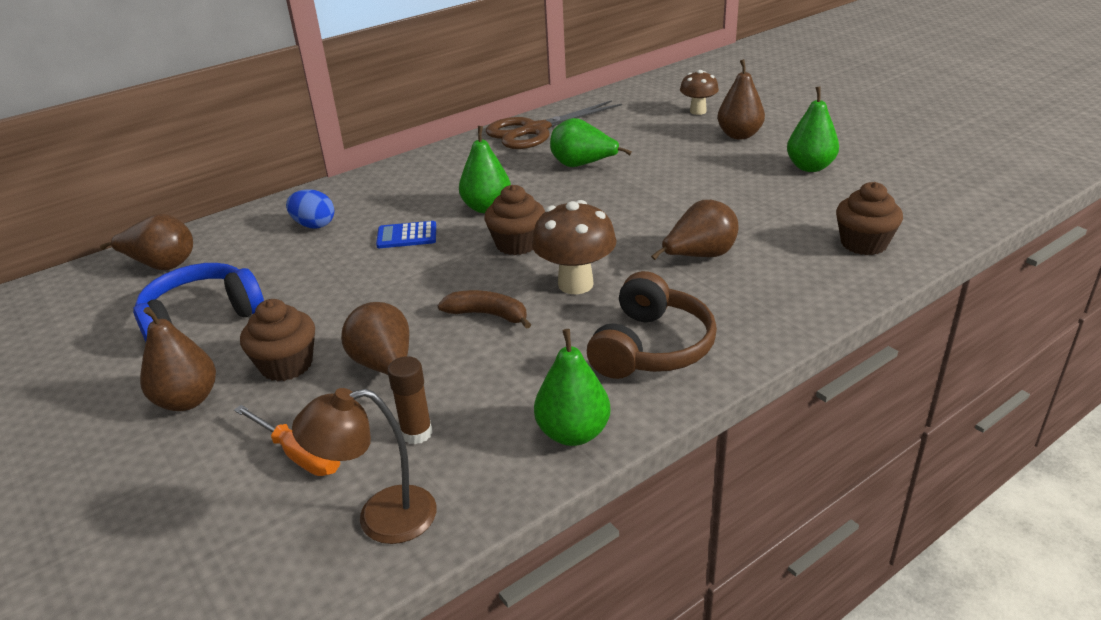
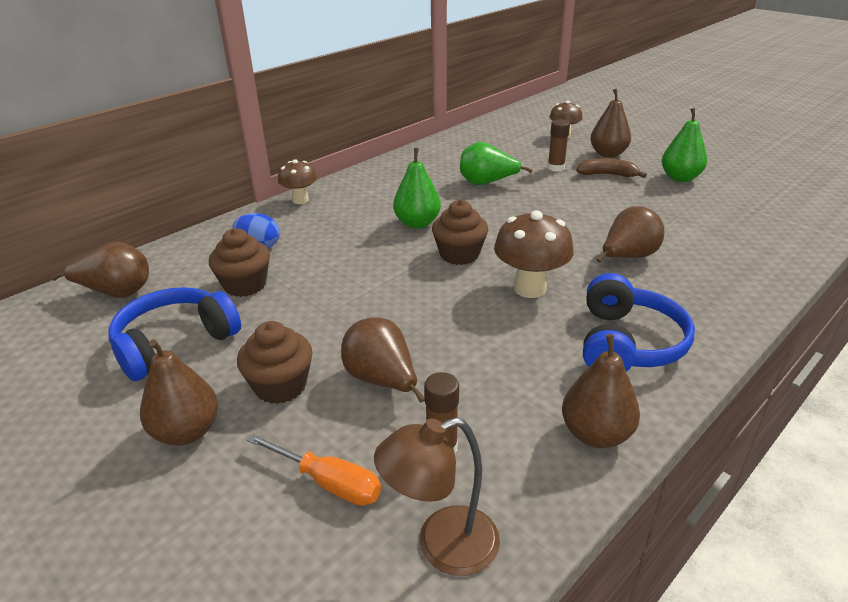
camera: 10 degrees left, 0 degrees up
(374, 176) = (300, 200): none -> brown mushroom
(407, 236) = (353, 252): blue calculator -> none
(488, 315) = (461, 322): brown banana -> brown banana (607, 175)
(535, 130) = (431, 156): brown scissors -> none
(573, 433) = (596, 434): green pear -> brown pear
(651, 347) = (627, 343): brown headphones -> blue headphones
(670, 149) = (556, 168): none -> brown glue stick
(863, 243) = (760, 239): brown cupcake -> brown cupcake (245, 285)

